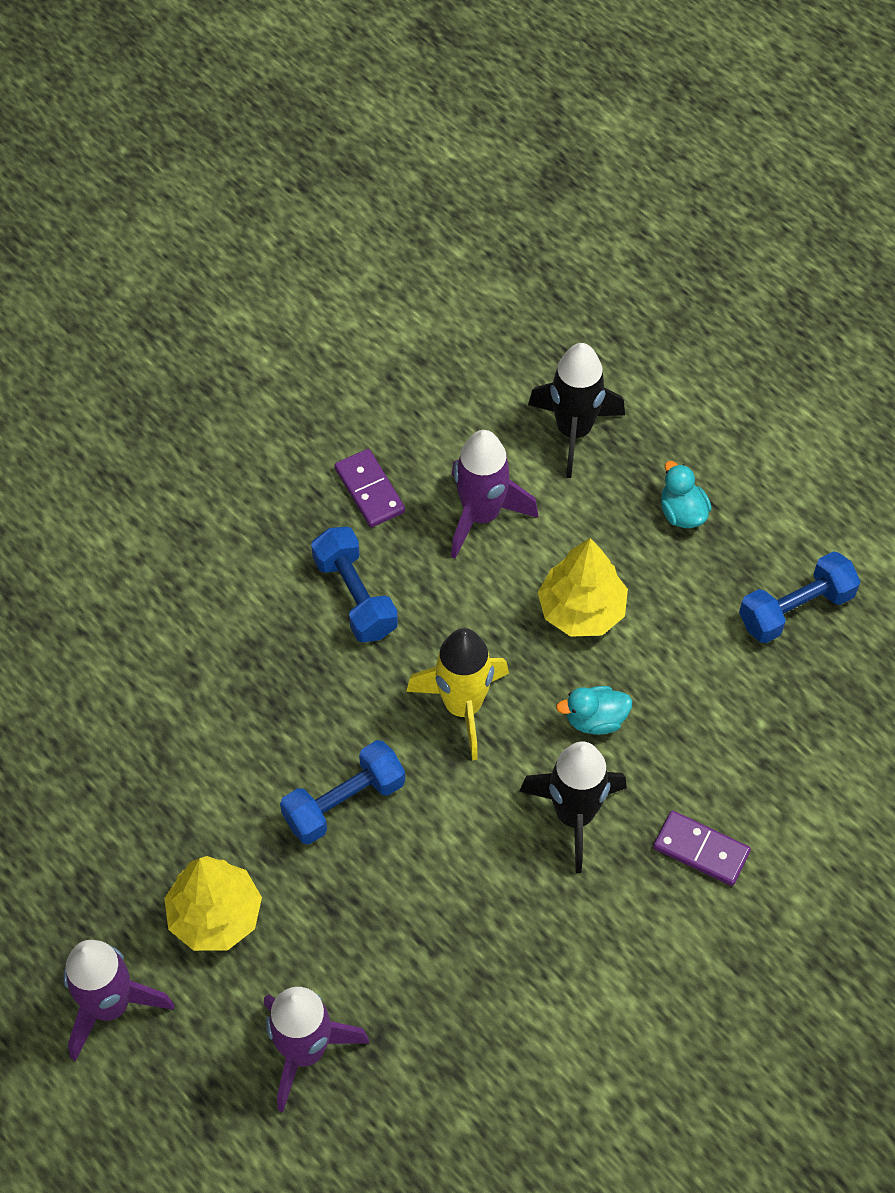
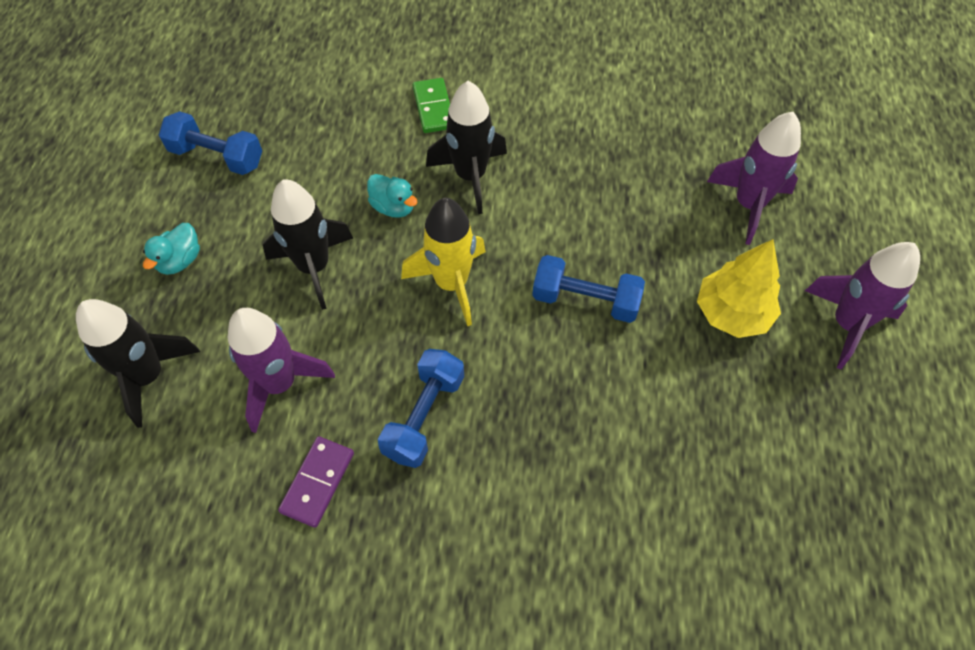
camera: 130 degrees left, 0 degrees up
(581, 610) = (314, 267): yellow tree -> black rocket
(701, 850) = (433, 108): purple domino -> green domino

